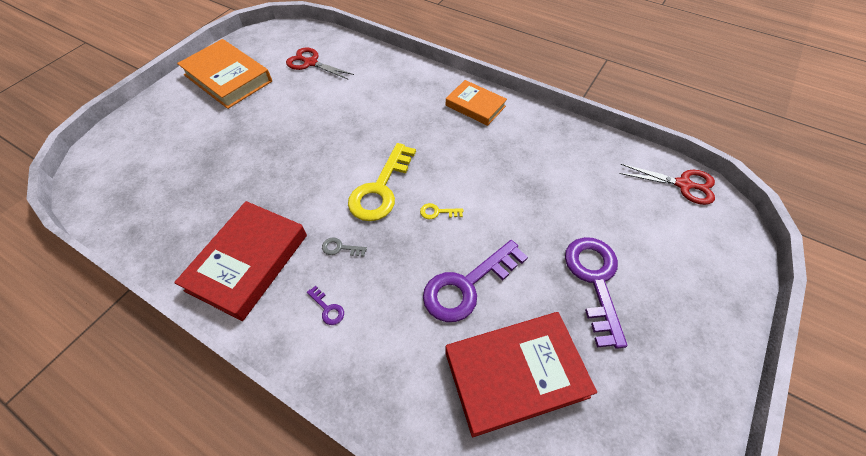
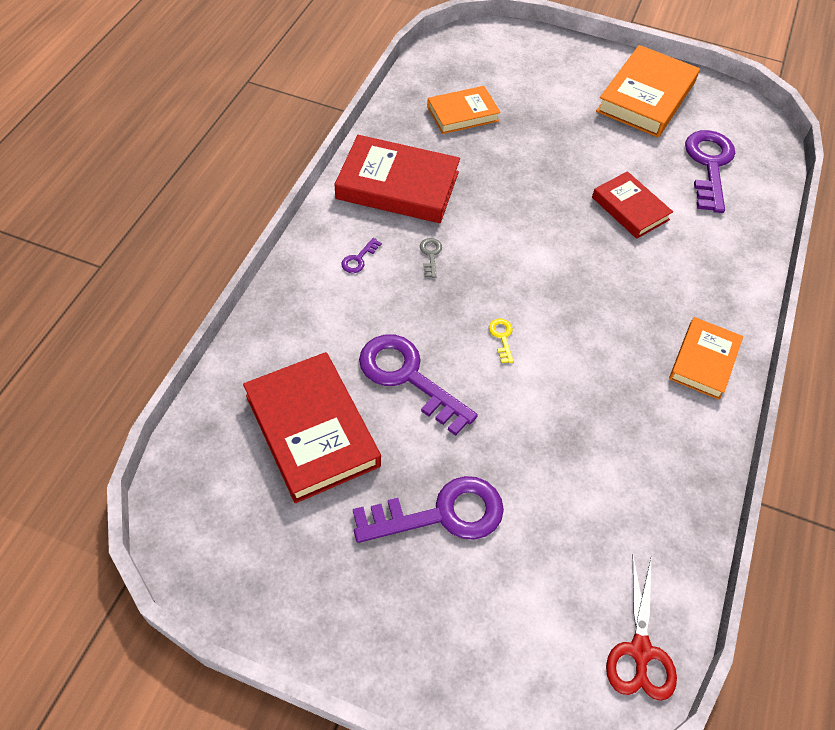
camera: 75 degrees right, 0 degrees up
(182, 196) = (463, 114): none -> orange book
(311, 63) = (709, 165): red scissors -> purple key
(335, 111) = (630, 208): none -> red book
(380, 189) = (520, 276): yellow key -> none

